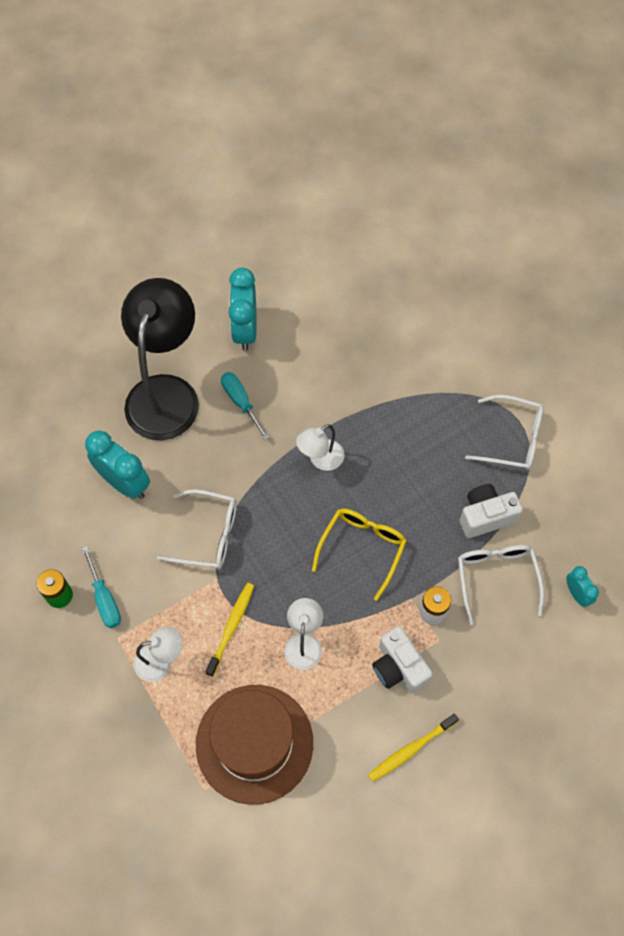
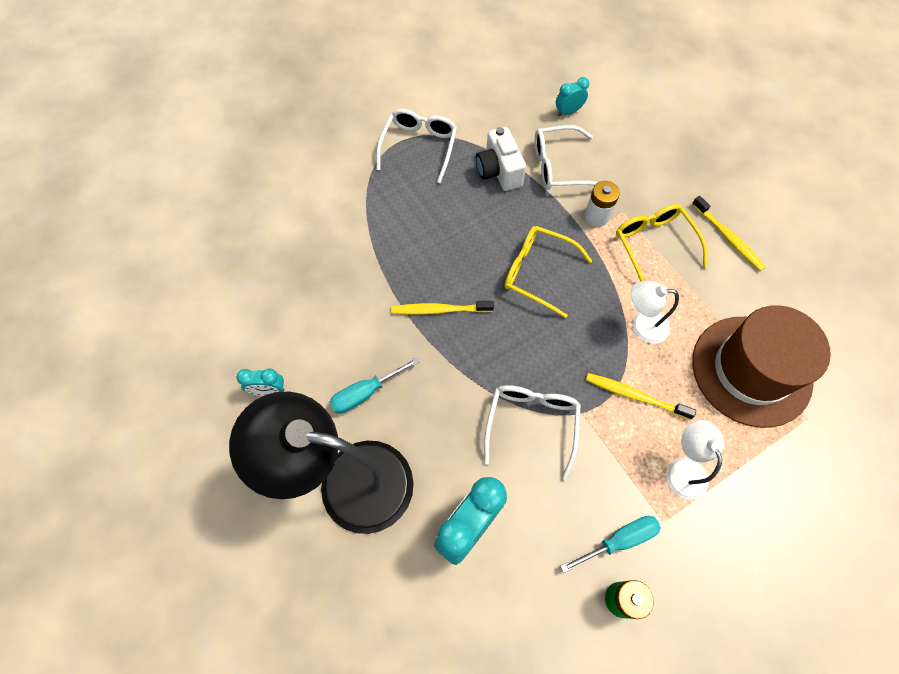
camera: 90 degrees left, 0 degrees up
(245, 330) = (268, 390): turquoise clock -> turquoise clock, size x0.53
(320, 459) = (439, 310): white lamp -> yellow toothbrush
(399, 667) = (654, 245): white camera -> yellow glasses

